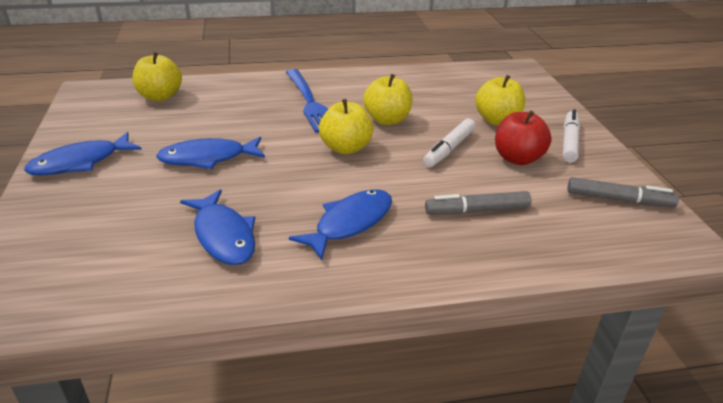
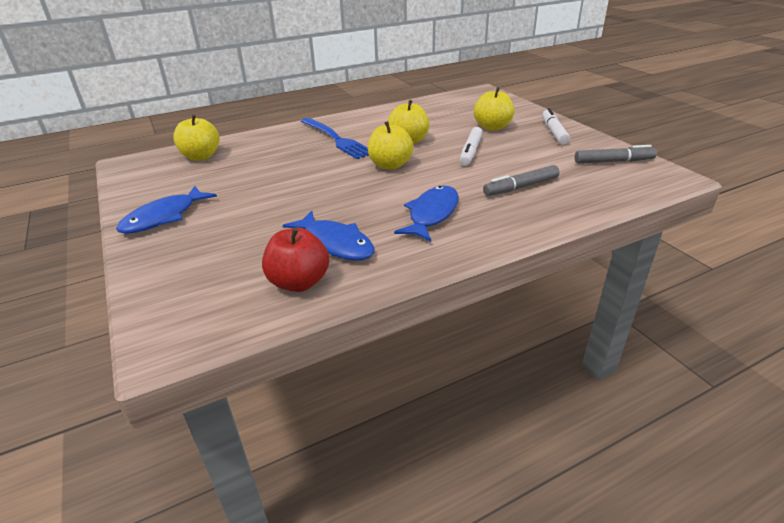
camera: 15 degrees left, 0 degrees up
(208, 158) = (279, 193): blue fish -> none
(517, 158) = (525, 149): red apple -> red apple (299, 282)

